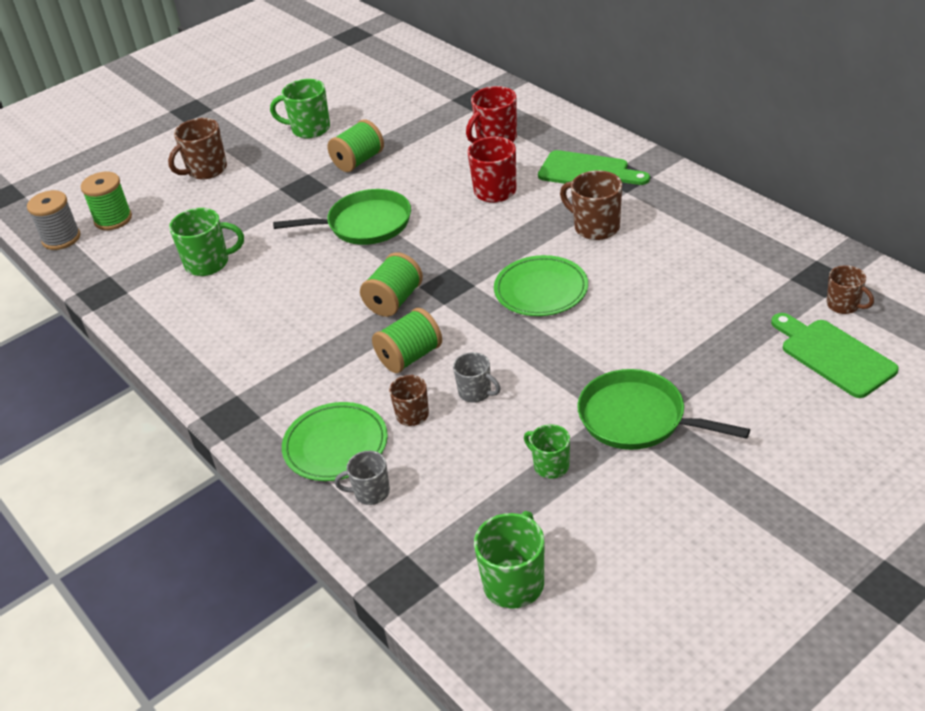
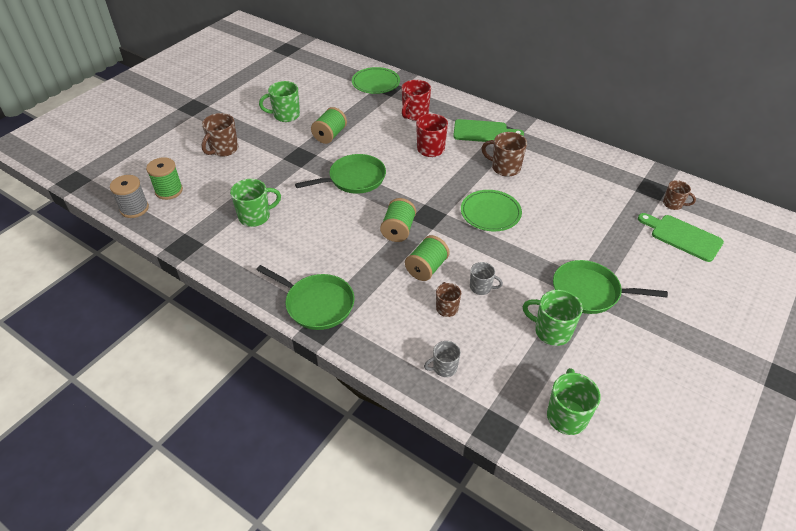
camera: 20 degrees left, 5 degrees up
(238, 386) = (317, 304): none -> green pan
(335, 445) = (405, 337): green plate -> green plate (376, 83)
(550, 465) = (551, 331): green mug -> green mug, size x1.59

